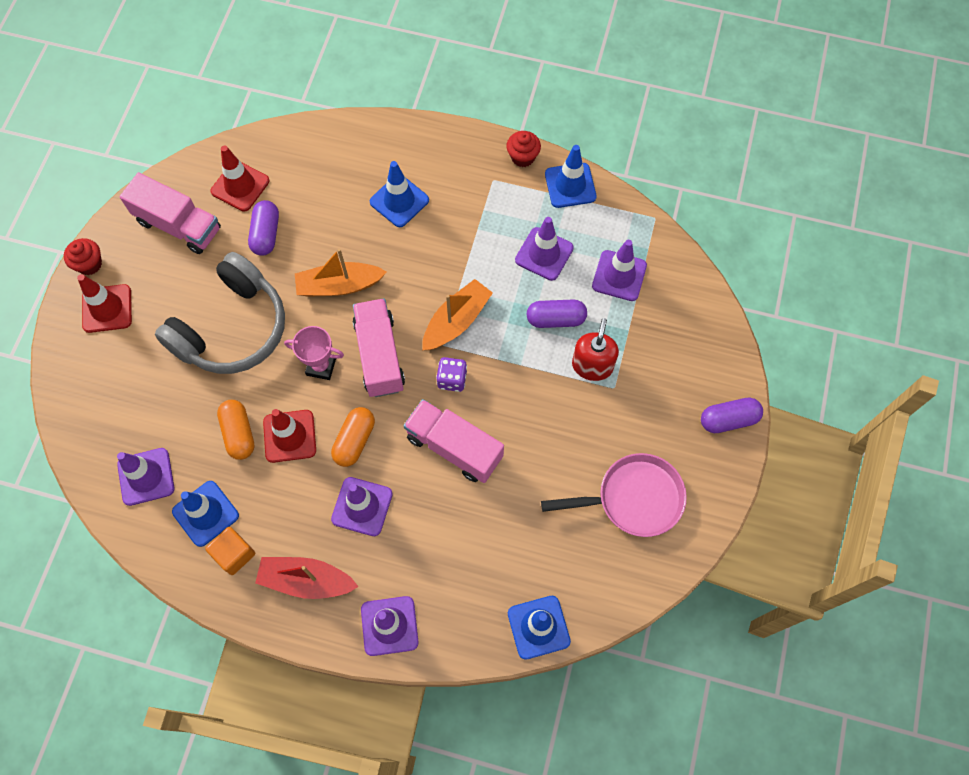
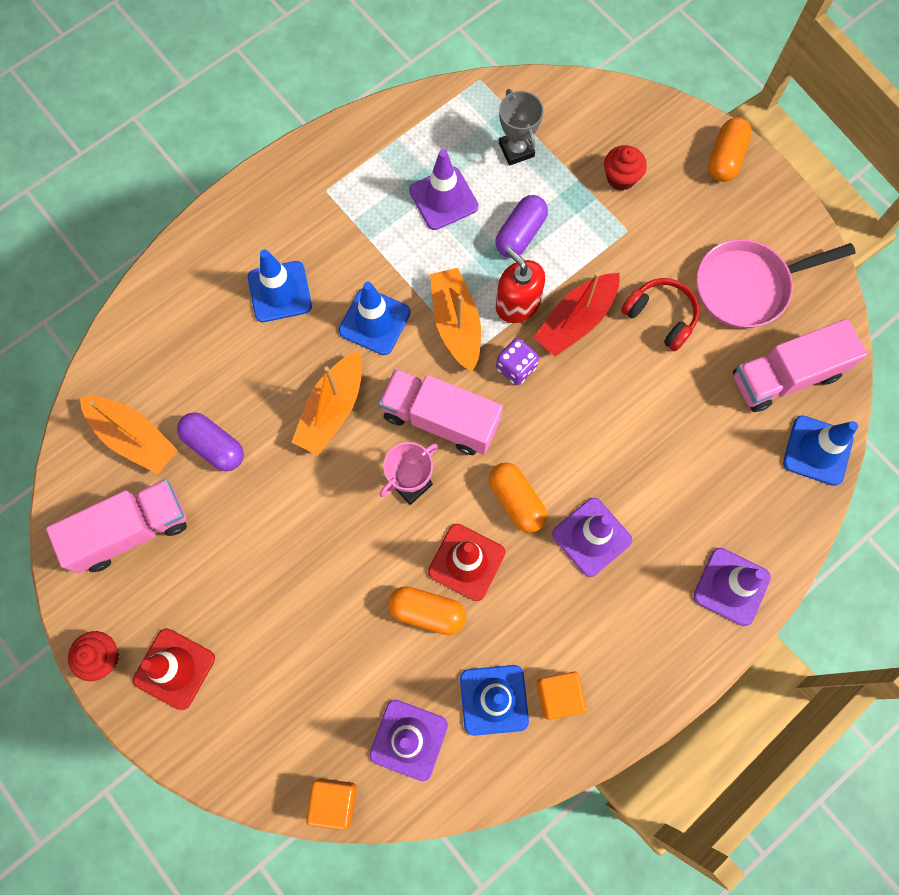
camera: 55 degrees left, 5 degrees up
(79, 457) = (334, 801): none -> orange cube
(232, 328) = (300, 547): grey headphones -> none
(240, 186) = (134, 438): red traffic cone -> orange boat
(306, 580) = (634, 639): red boat -> red boat (576, 320)
(454, 447) = (588, 411): pink truck -> pink truck (786, 376)
(522, 157) = (322, 148): red cupcake -> red cupcake (621, 178)
(563, 452) = (661, 316): none -> red headphones
(570, 185) = (387, 127): blue traffic cone -> blue traffic cone (374, 321)
(592, 365) = (591, 234): red soap dispenser -> red soap dispenser (517, 304)
(619, 276) = (516, 150): purple traffic cone -> grey trophy
(634, 498) = (747, 287): pink pan -> pink pan turned 135 degrees counterclockwise
(728, 420) = (725, 158): purple capsule -> orange capsule

